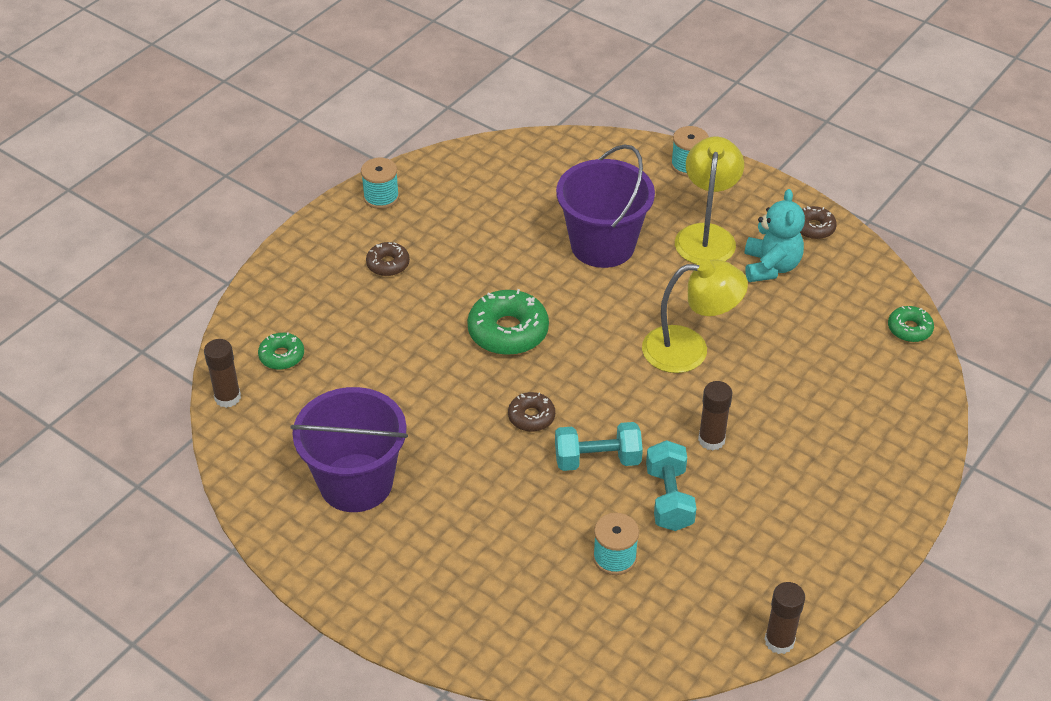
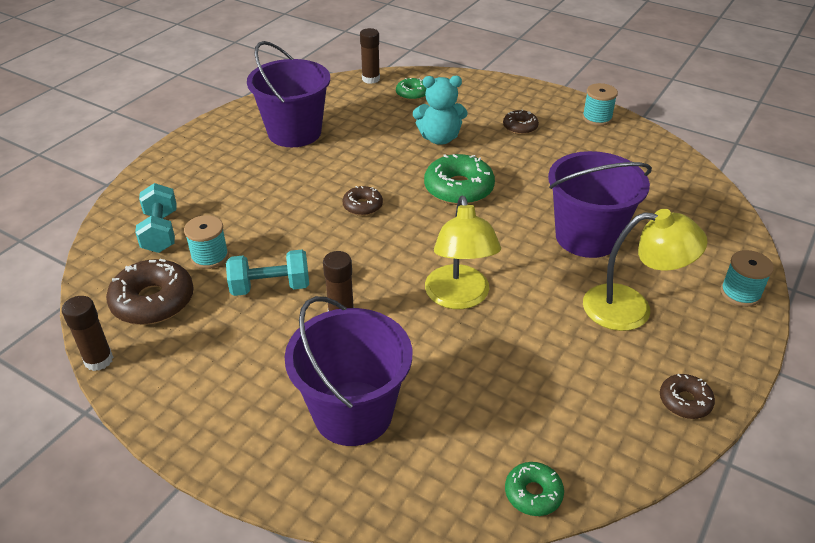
camera: 85 degrees right, 5 degrees down
(597, 460) = (316, 243): turquoise dumbbell -> turquoise dumbbell (160, 232)
(689, 604) = (153, 301): none -> brown donut
(770, 267) = (601, 360): turquoise teddy bear -> turquoise teddy bear (439, 138)
(837, 434) = (353, 413): none -> purple bucket

